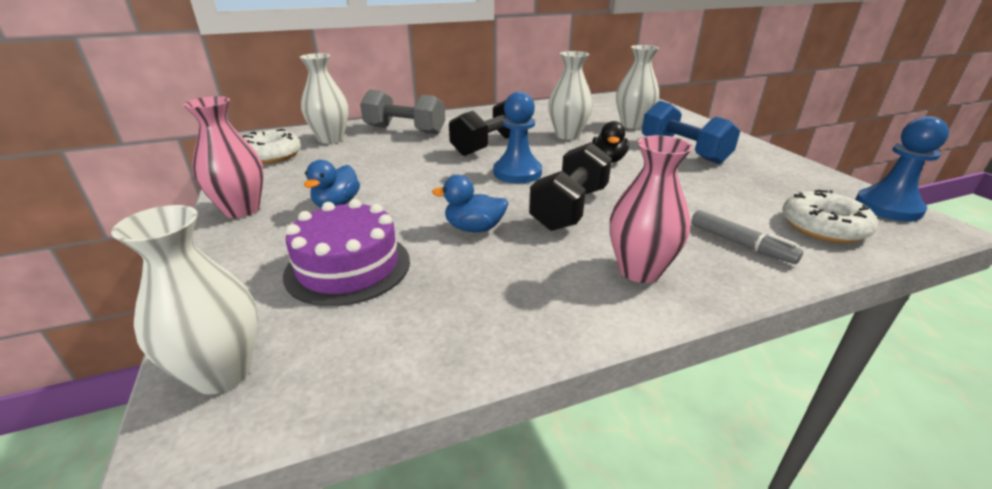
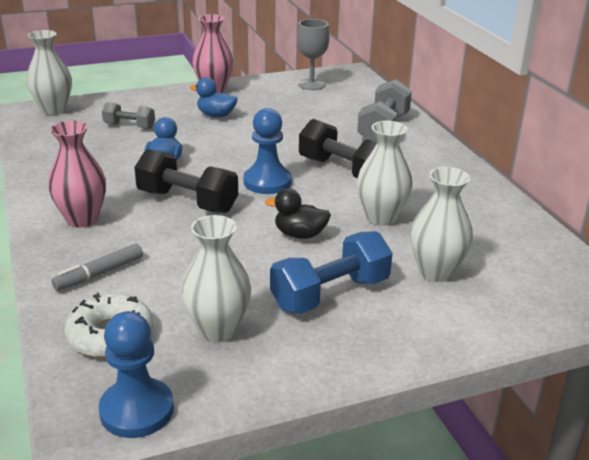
camera: 90 degrees right, 0 degrees up
(271, 155) = (311, 84): white donut -> grey goblet
(331, 139) = (352, 100): white vase -> white vase (218, 330)
(348, 267) = (129, 126): purple cake -> grey dumbbell

